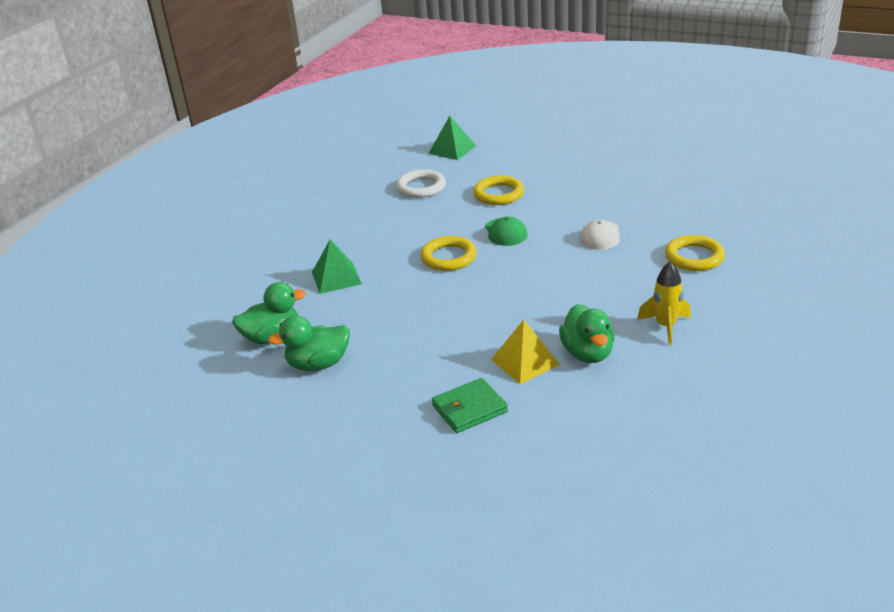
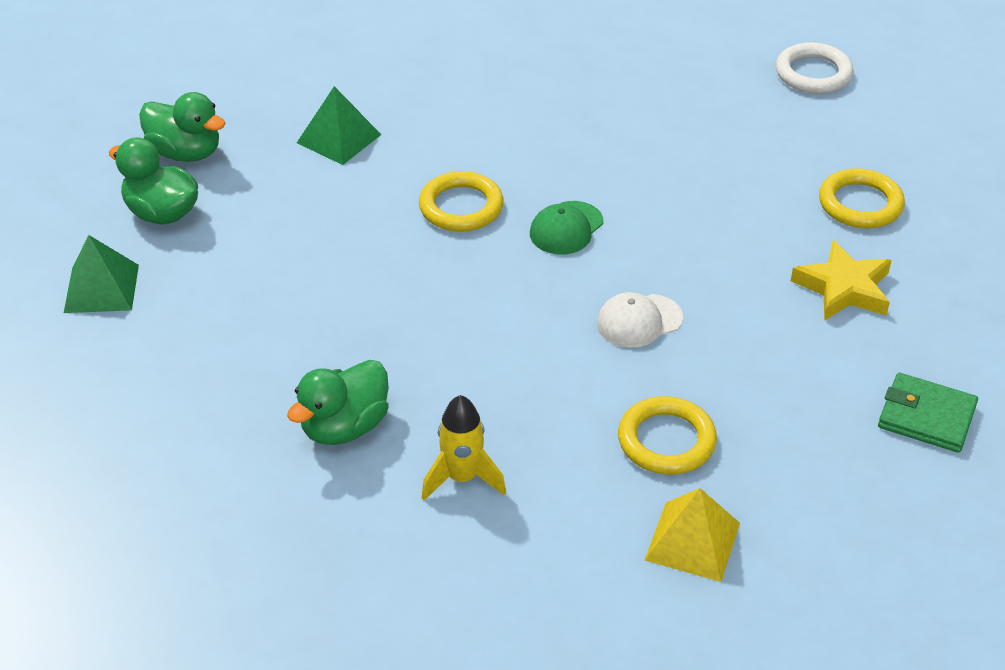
camera: 50 degrees right, 10 degrees up
(421, 187) = (608, 101): white ring -> white ring (813, 73)
(452, 149) = (737, 79): green pyramid -> green pyramid (101, 288)
(469, 409) = (162, 372): green wallet -> green wallet (926, 417)
(498, 194) = (659, 177): yellow ring -> yellow ring (860, 204)
(525, 362) = (286, 378): yellow pyramid -> yellow pyramid (692, 541)
(635, 176) = (844, 288): none -> yellow star

